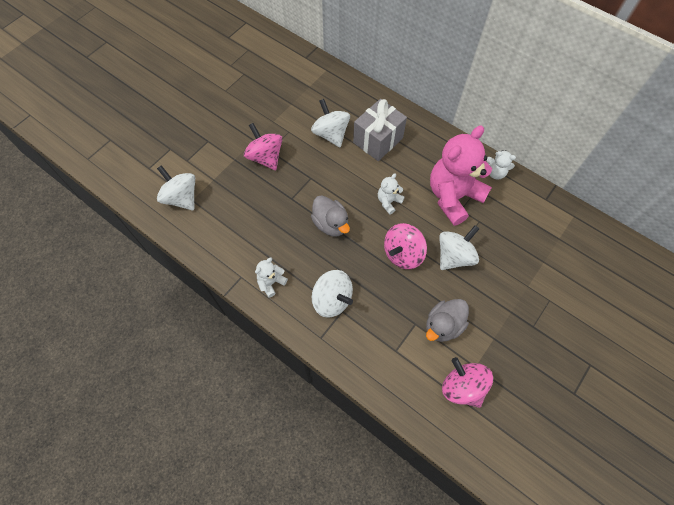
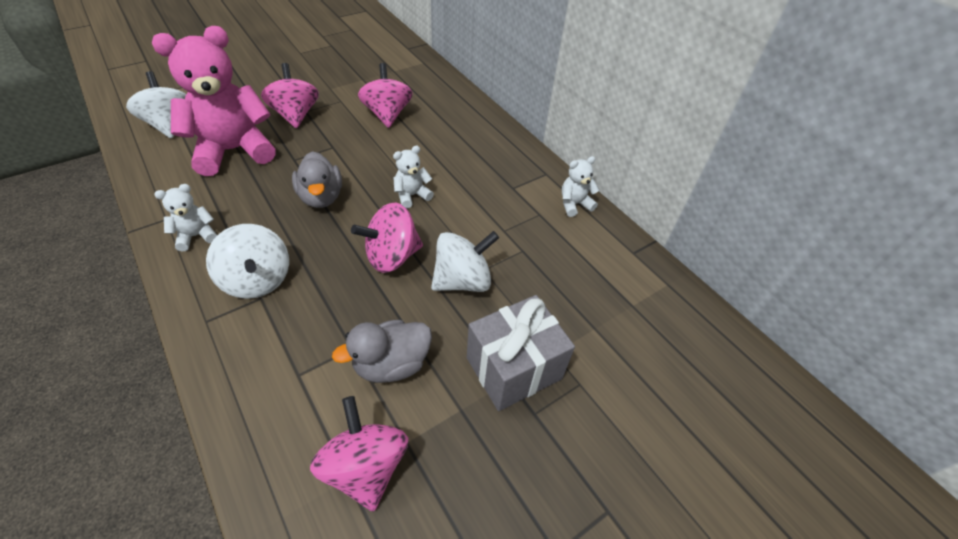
camera: 15 degrees right, 15 degrees down
(331, 134) = (387, 115): white spinning top -> pink spinning top
(378, 140) = (439, 134): grey gift -> grey gift (514, 368)
(453, 197) = (501, 213): pink teddy bear -> pink teddy bear (234, 151)
(495, 173) = (574, 204): white teddy bear -> white teddy bear turned 120 degrees clockwise

